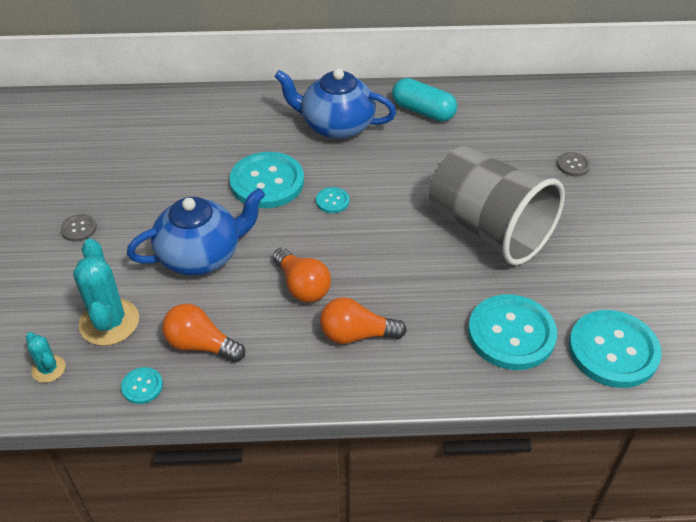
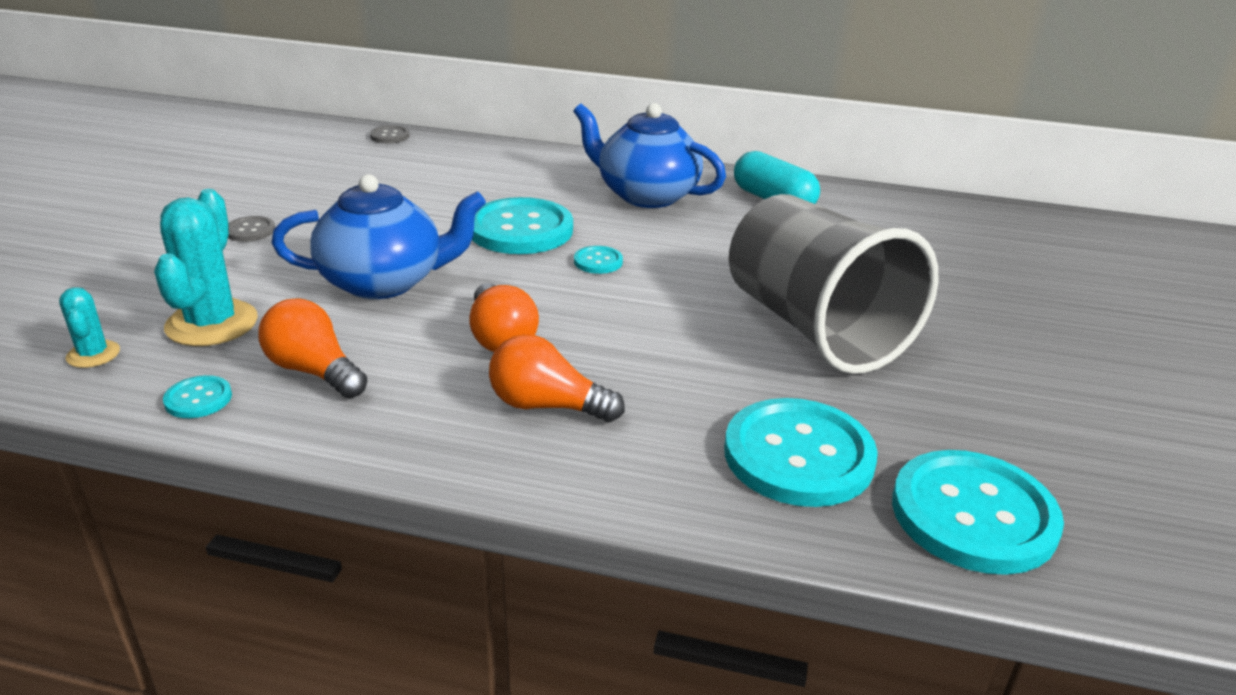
camera: 15 degrees right, 15 degrees down
(573, 165) = (977, 285): grey button -> grey button (390, 136)

